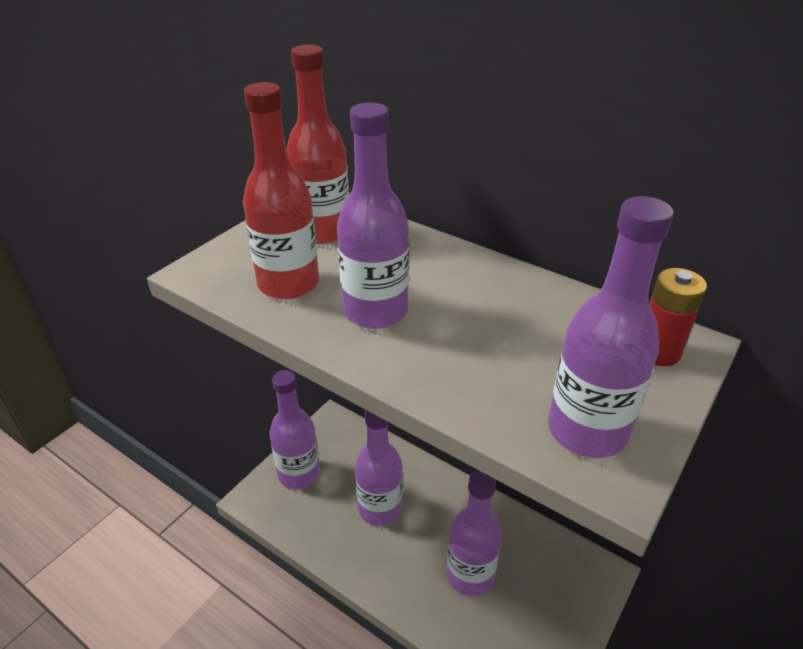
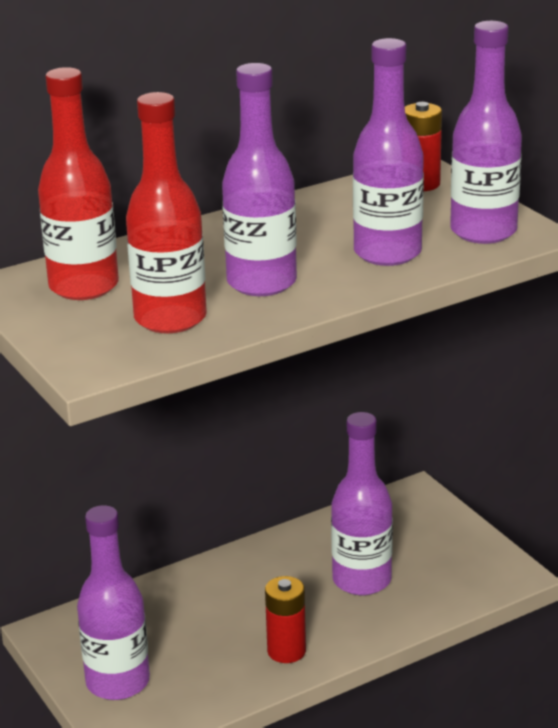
camera: 65 degrees left, 10 degrees down
(366, 556) = (286, 651): none -> red battery
(380, 508) = (227, 624): purple bottle -> purple bottle (387, 253)

